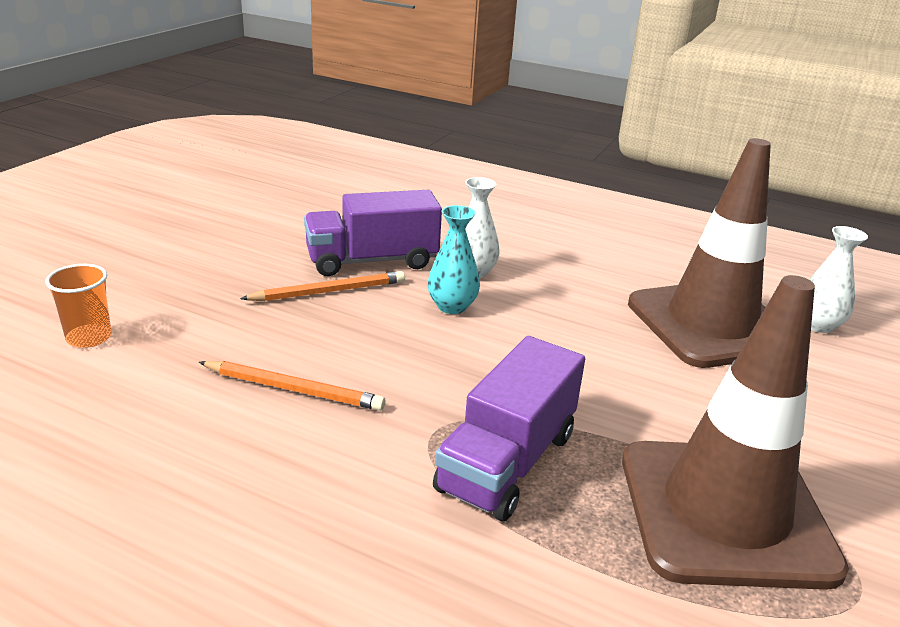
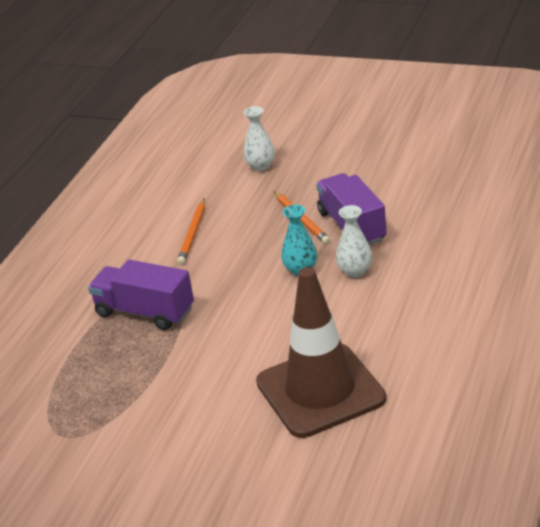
camera: 90 degrees right, 5 degrees up
(89, 337) = (223, 162): orange cup -> none
(725, 512) = (115, 390): brown traffic cone -> none
(818, 325) = (340, 451): white vase -> white vase (260, 166)

